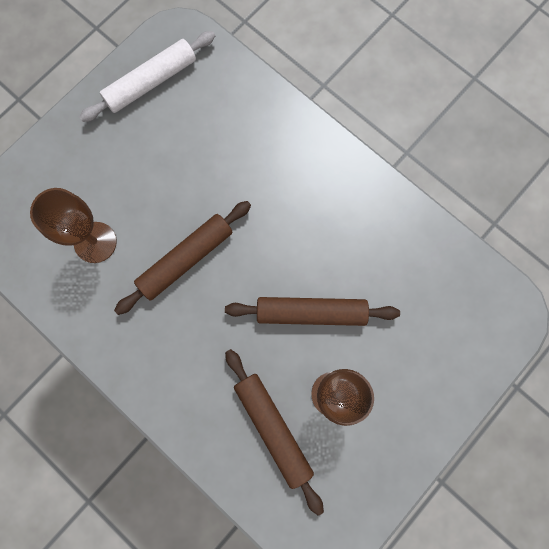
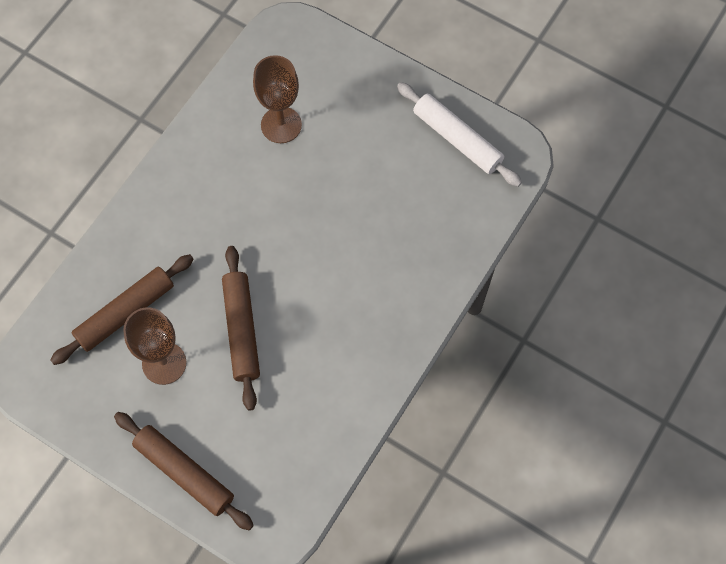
camera: 80 degrees right, 10 degrees down
(186, 259) = (277, 207): brown rolling pin -> brown rolling pin (184, 473)

